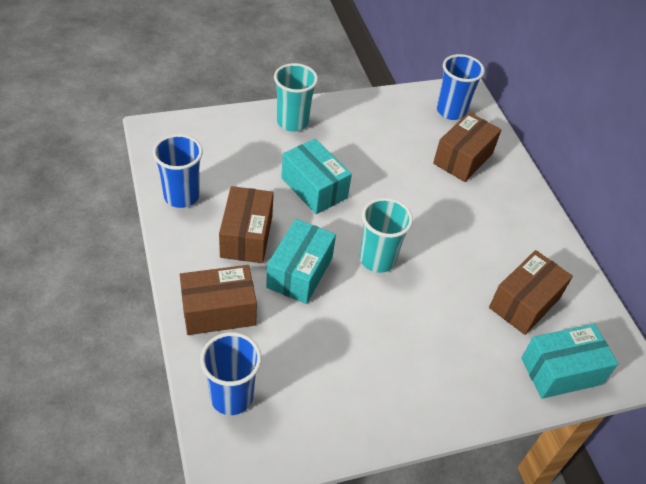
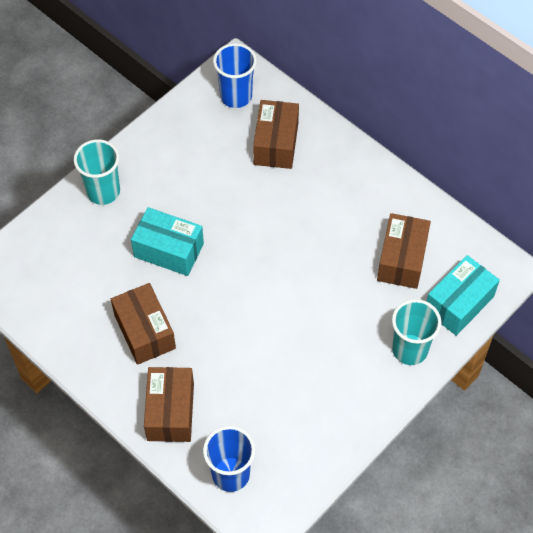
camera: 25 degrees left, 10 degrees up
(181, 196) = (62, 326): blue cup -> none
(218, 311) = (170, 411): brown box -> brown box turned 45 degrees counterclockwise
(300, 272) = (211, 338): turquoise box -> none
(377, 259) = (265, 289): turquoise cup -> turquoise cup (409, 349)

